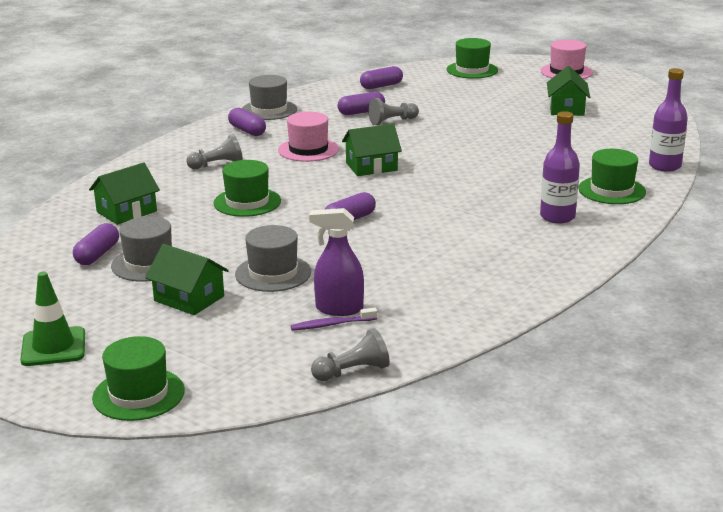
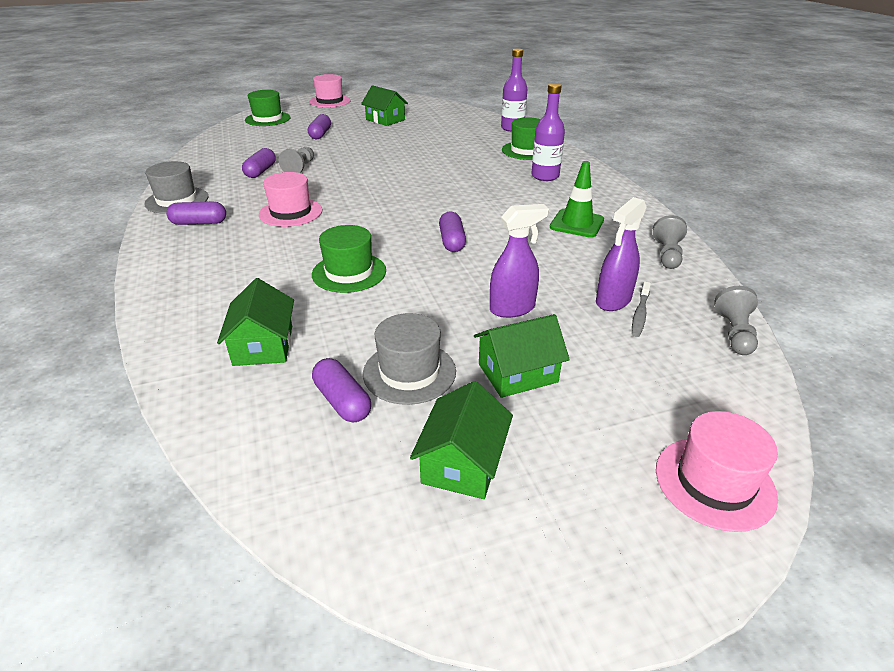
camera: 55 degrees left, 10 degrees up
(53, 347) = (550, 519): green traffic cone -> green traffic cone (576, 224)
(138, 394) = (714, 482): green hat -> pink hat
(217, 165) = (244, 260): grey pawn -> grey pawn (667, 254)
(273, 273) = (512, 308): grey hat -> purple spray bottle
(332, 324) = (640, 314): purple toothbrush -> grey toothbrush
(371, 166) = (367, 201): green house -> green house (462, 462)
(381, 86) = (228, 150): purple capsule -> purple capsule (320, 134)

